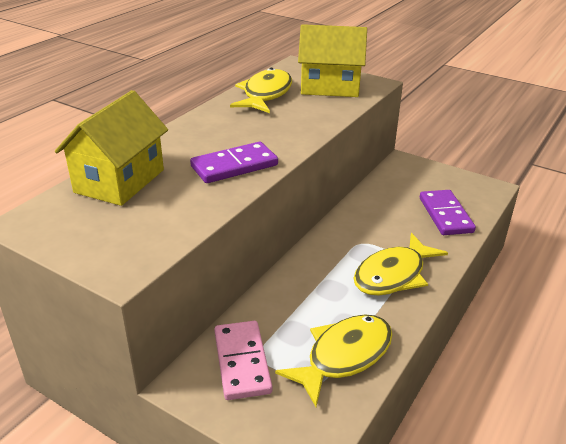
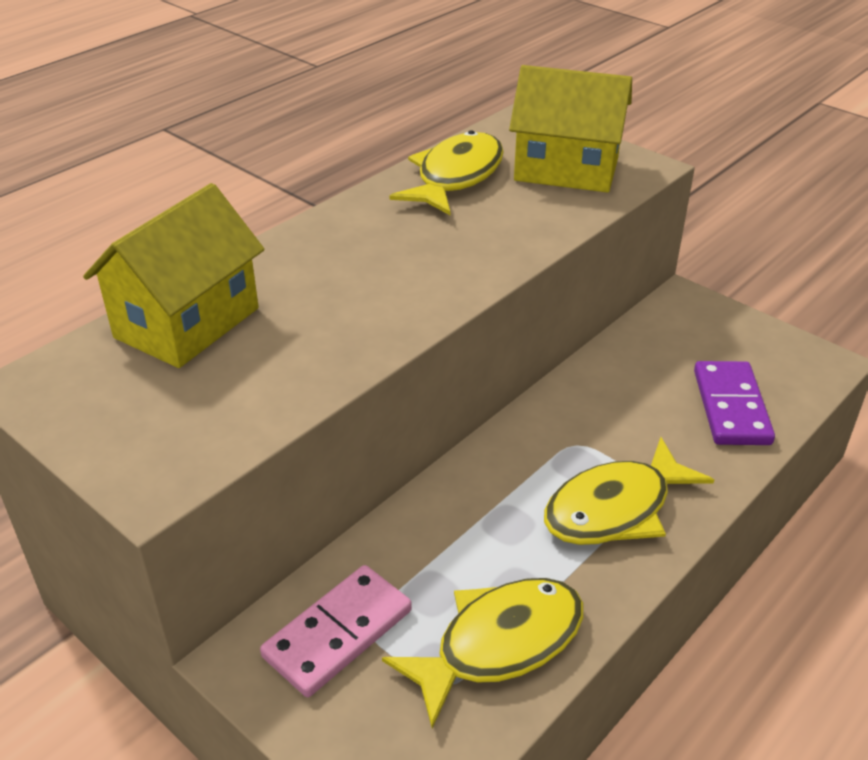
camera: 10 degrees right, 5 degrees up
(234, 166) = (370, 310): purple domino -> none
(242, 362) = (338, 633): pink domino -> pink domino turned 45 degrees clockwise

